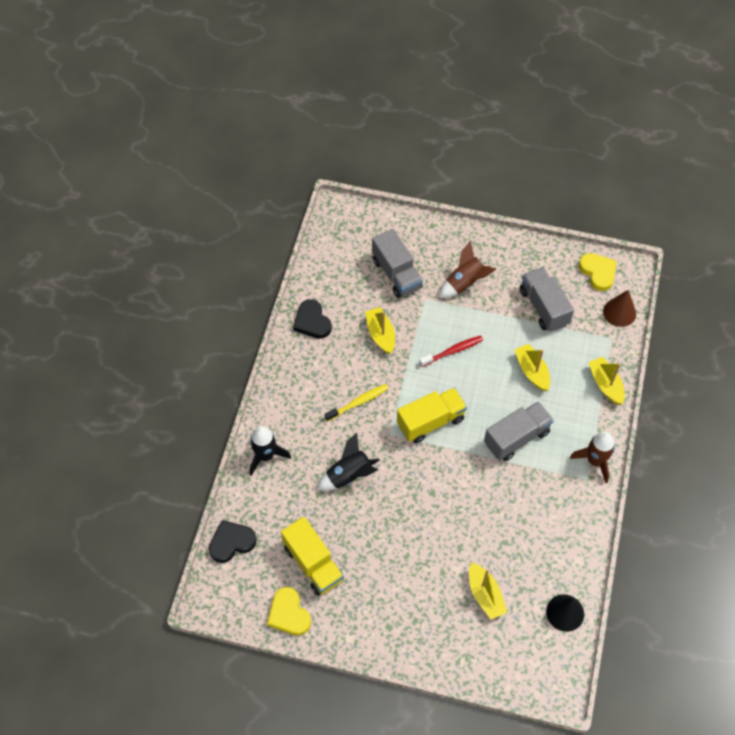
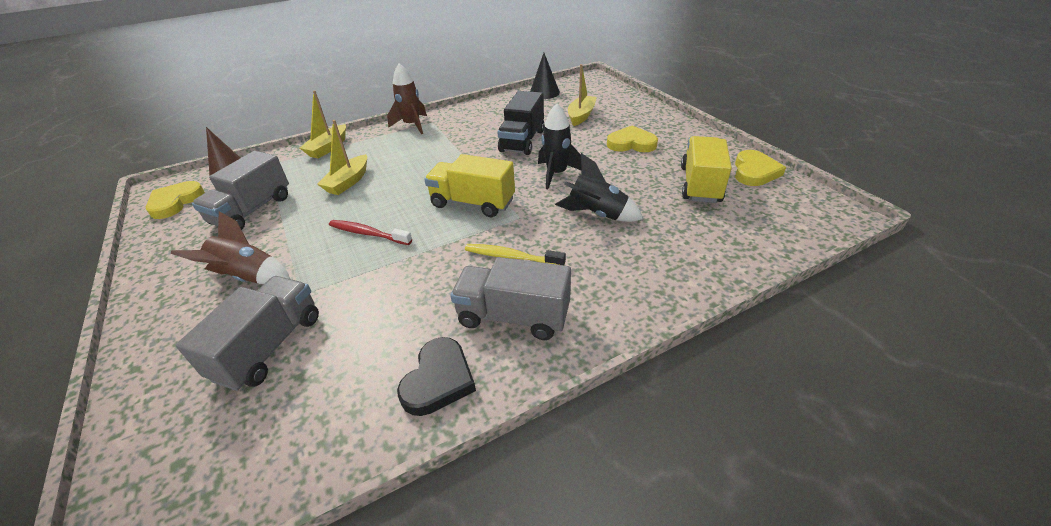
camera: 130 degrees left, 20 degrees down
(231, 542) = (781, 237): black heart -> none
(266, 456) = (672, 280): black rocket -> black rocket (556, 174)
(380, 334) = (395, 298): yellow boat -> none
(403, 582) = (631, 143): none -> yellow heart
(485, 514) = (522, 141): none -> black truck
(516, 437) = (432, 159): grey truck -> grey truck (513, 316)

